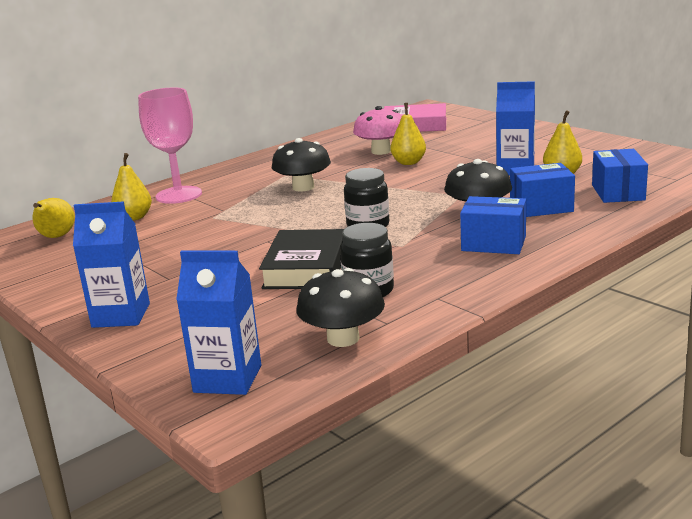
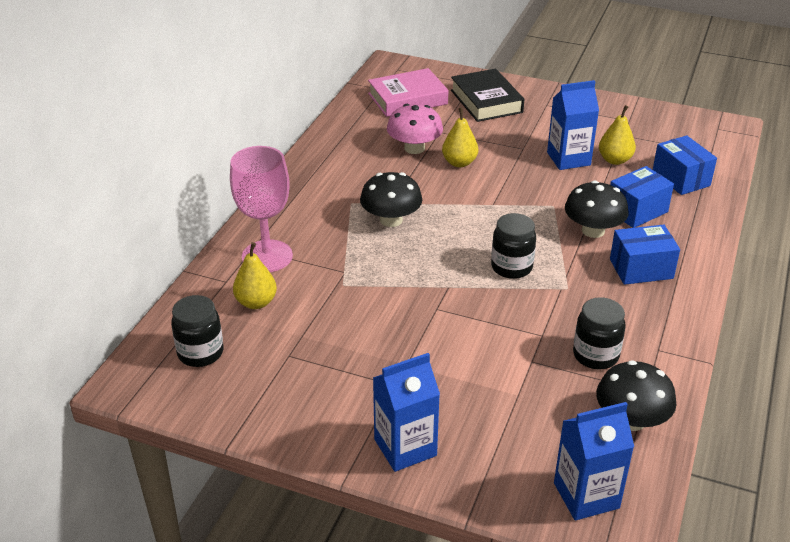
camera: 30 degrees left, 15 degrees up
(56, 237) = (200, 353): yellow pear -> black jar
(306, 268) = (512, 339): black book -> black book (486, 101)

